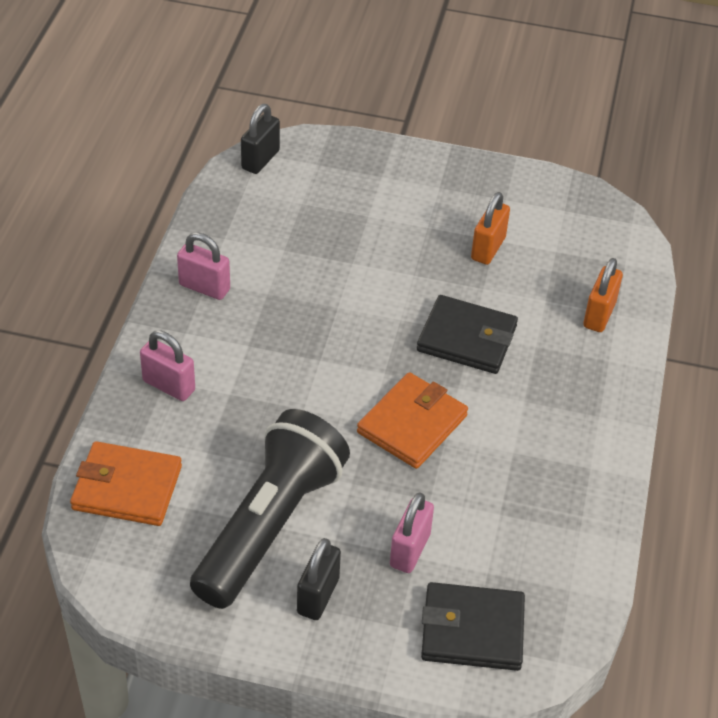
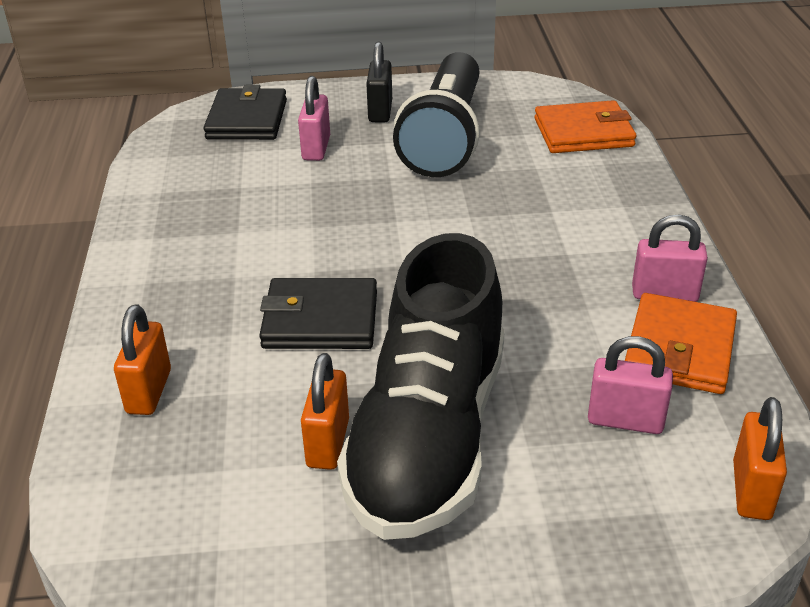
camera: 165 degrees right, 10 degrees down
(169, 385) = (615, 202): pink padlock -> pink padlock (625, 420)
(260, 160) = (751, 490): black padlock -> orange padlock
(412, 424) = (351, 228): orange wallet -> orange wallet (679, 349)
(425, 235) = (428, 437): none -> black shoe
(472, 630) = (247, 119): black wallet -> black wallet turned 75 degrees counterclockwise

